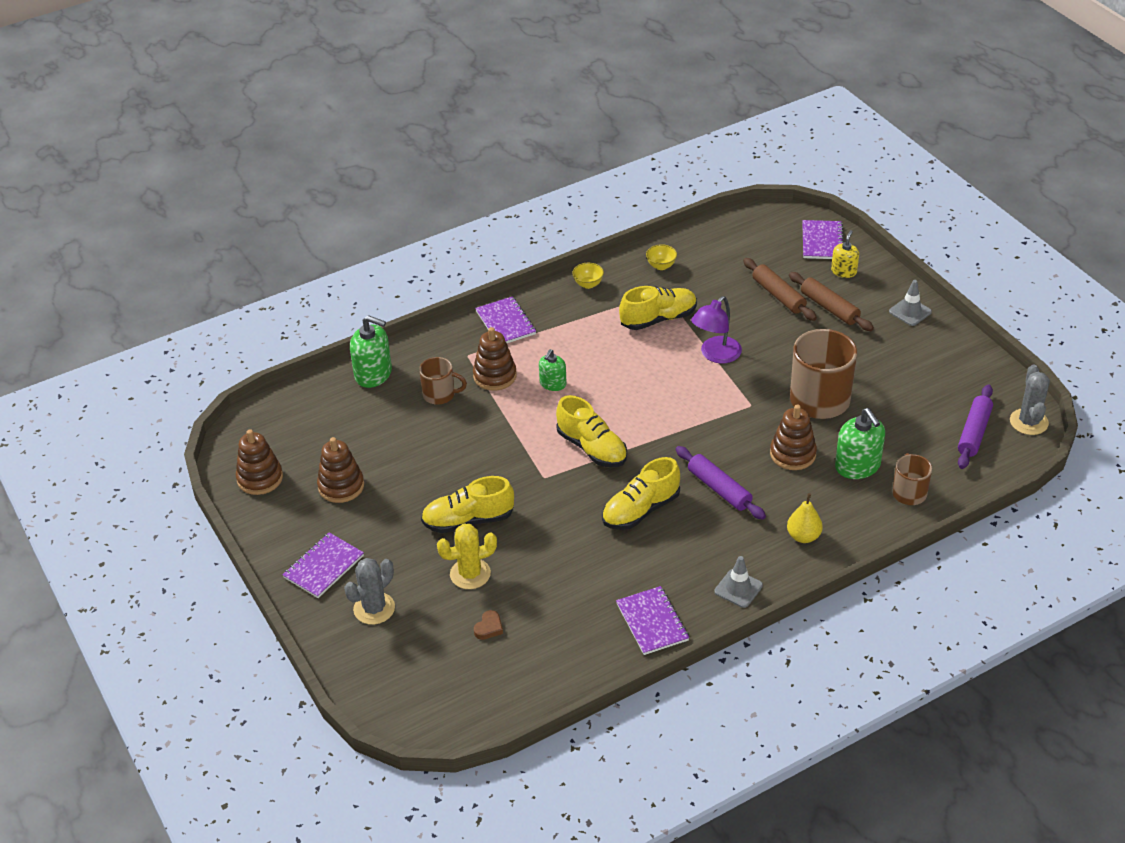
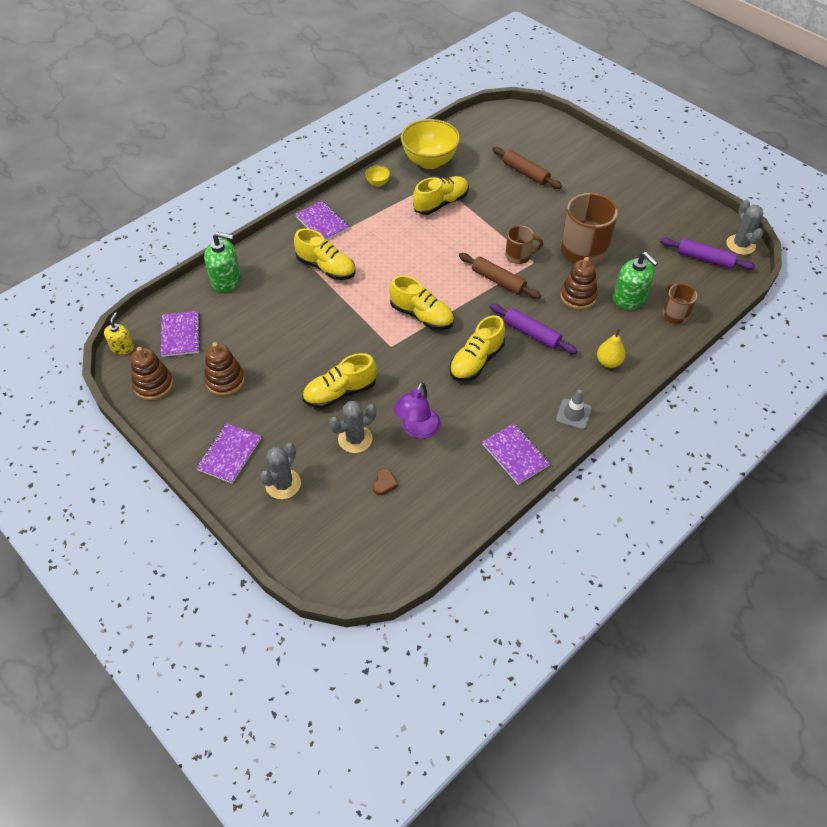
camera: 15 degrees left, 10 degrees up
(440, 395) = (286, 289): brown mug -> brown mug (519, 256)
(470, 574) = (355, 439): yellow cactus -> grey cactus
(495, 376) = (326, 267): brown stacking toy -> yellow shoe
(553, 384) = (374, 267): green soap dispenser -> none
(661, 266) = (429, 161): yellow bowl -> yellow bowl, size x2.40
(715, 355) = (494, 226): purple lamp -> purple lamp (417, 430)
(822, 241) = (543, 127): purple notebook -> purple notebook (180, 335)
(829, 308) = (566, 177): brown rolling pin -> brown rolling pin (498, 281)
(844, 271) = (567, 148): yellow soap dispenser -> yellow soap dispenser (122, 347)
(910, 312) = (626, 172): grey traffic cone -> none
(974, 432) = (704, 259): purple rolling pin -> purple rolling pin turned 75 degrees counterclockwise

